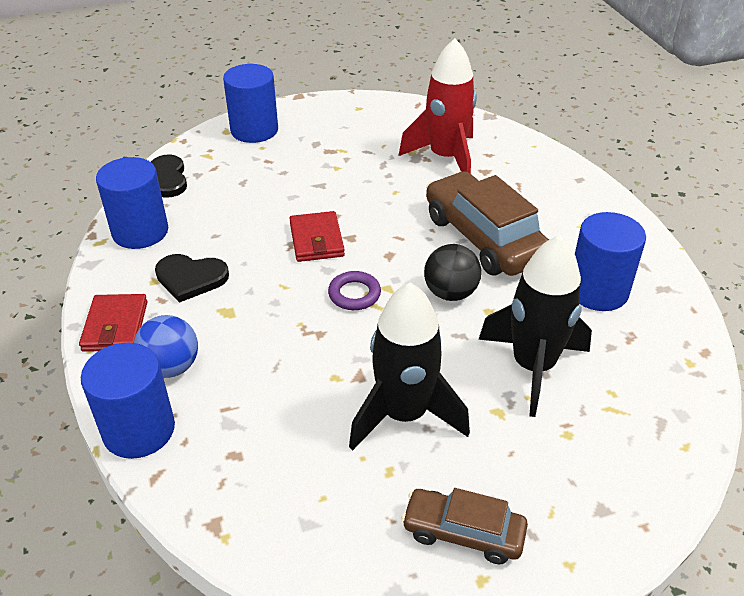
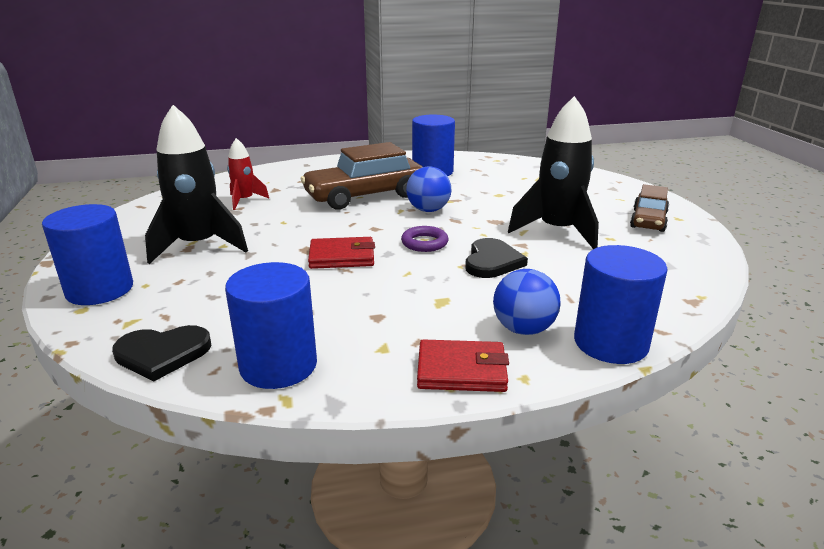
camera: 85 degrees left, 15 degrees down
(190, 278) = (384, 323): black heart -> black heart (492, 261)
(446, 158) = (244, 200): red rocket -> red rocket, size x0.54
(450, 293) = (428, 210): black ball -> blue ball
(533, 366) = (504, 193): black rocket -> black rocket (199, 246)

